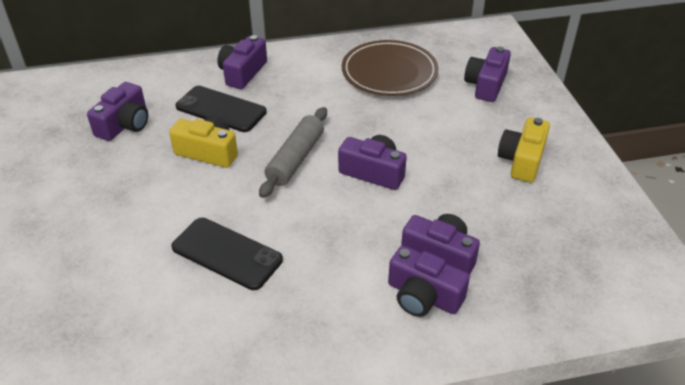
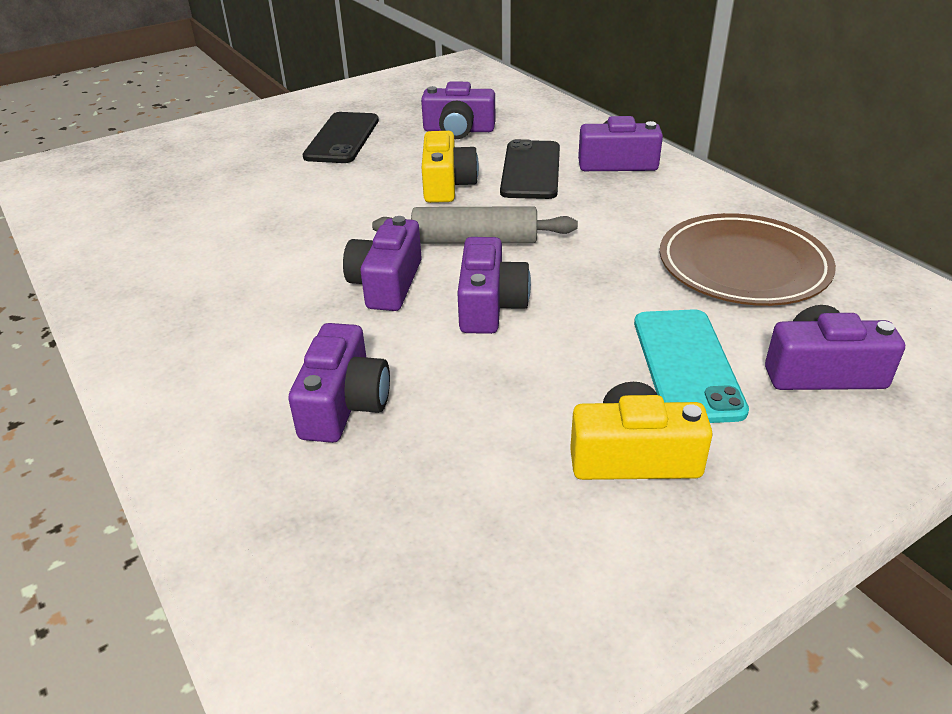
camera: 70 degrees right, 5 degrees down
(227, 253) = (283, 241): black phone -> black phone (342, 138)
(423, 296) = (255, 404): purple camera -> purple camera (386, 284)
(463, 121) = (687, 365): none -> turquoise phone

